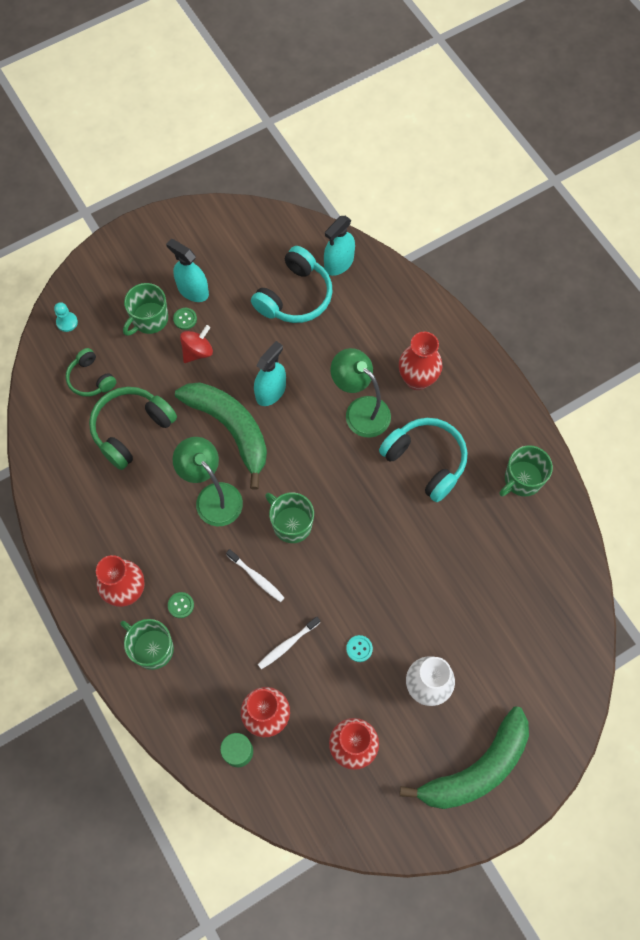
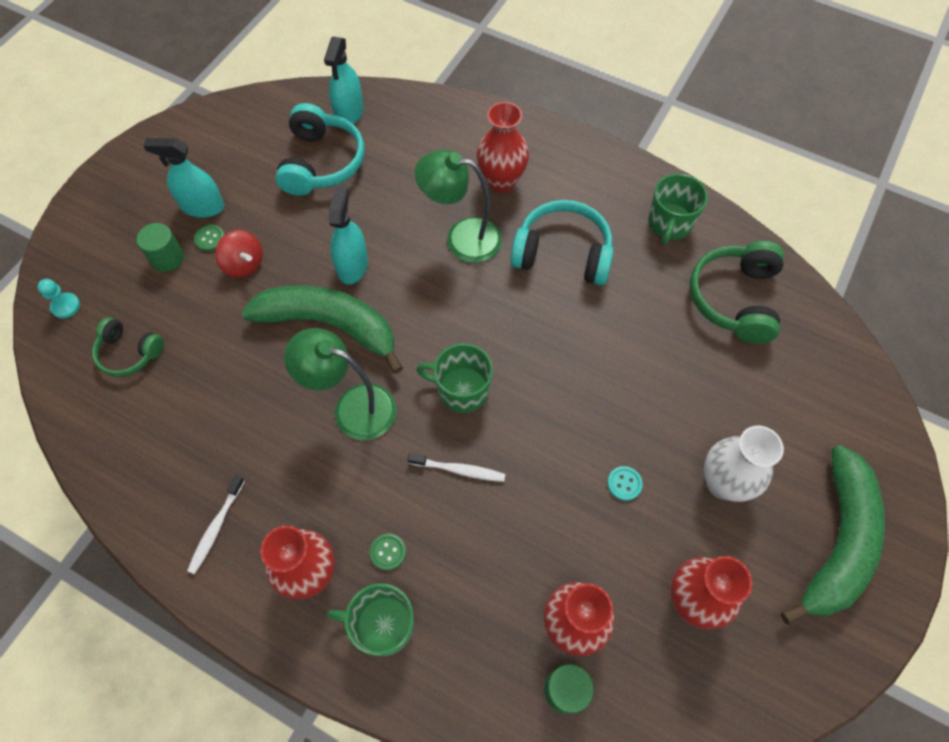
camera: 30 degrees left, 5 degrees down
(131, 429) = (211, 384): green headphones -> green headphones (734, 299)
(149, 319) = (167, 258): green mug -> green cylinder
(197, 351) = (244, 264): red spinning top -> red spinning top turned 120 degrees clockwise
(287, 645) = (542, 526): white toothbrush -> white toothbrush (216, 528)

